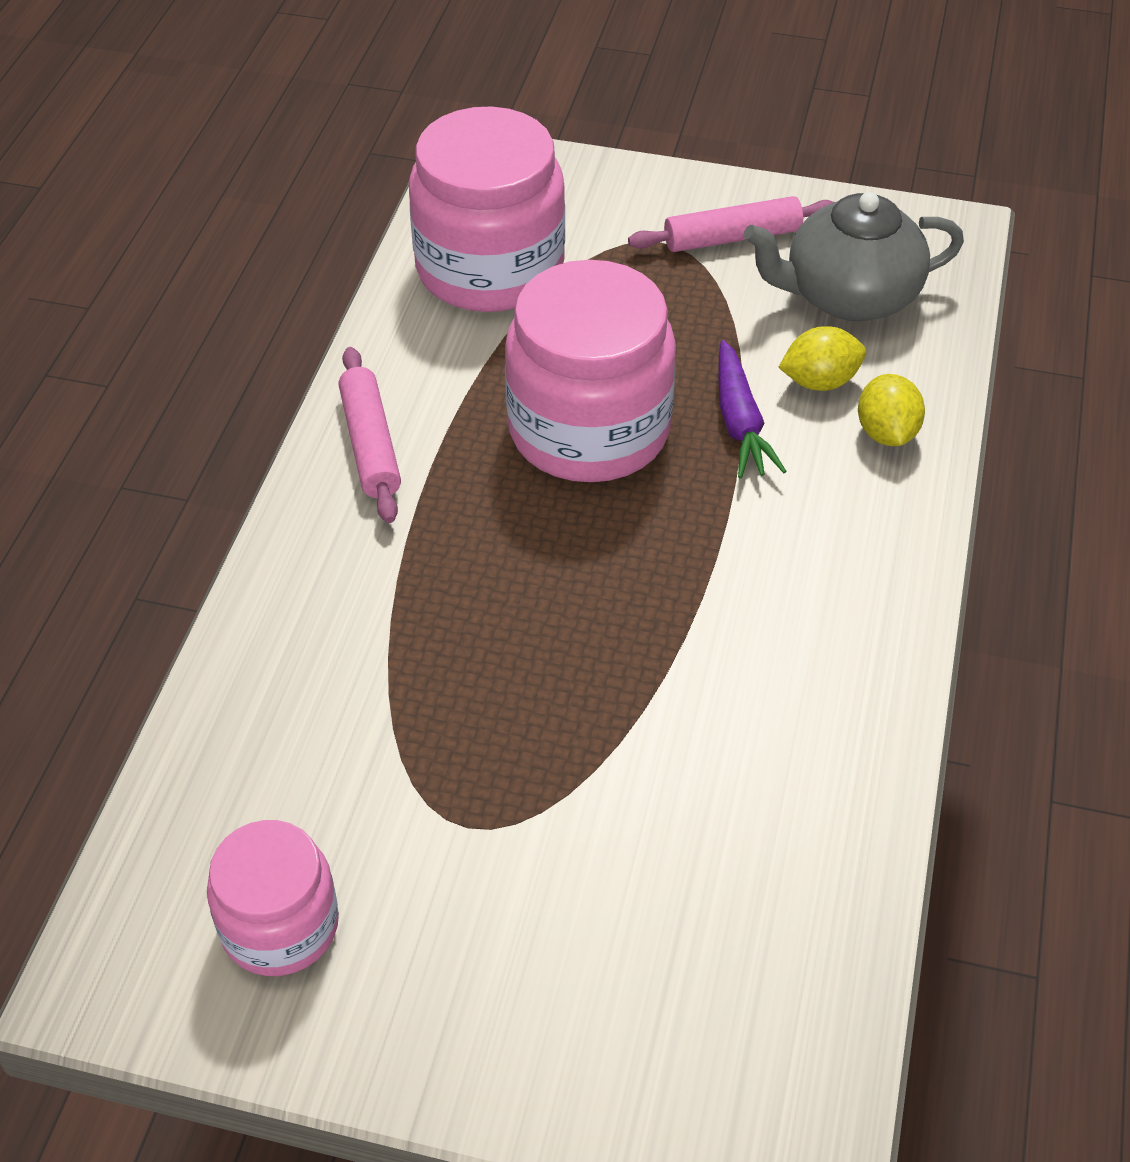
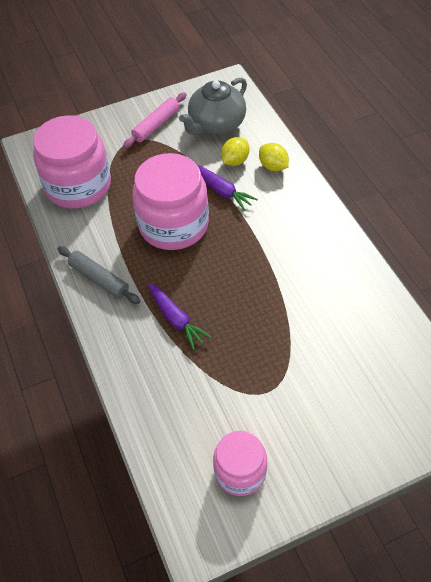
camera: 35 degrees left, 5 degrees up
(370, 444) = (99, 279): pink rolling pin -> grey rolling pin
(431, 593) = (176, 319): none -> purple carrot

